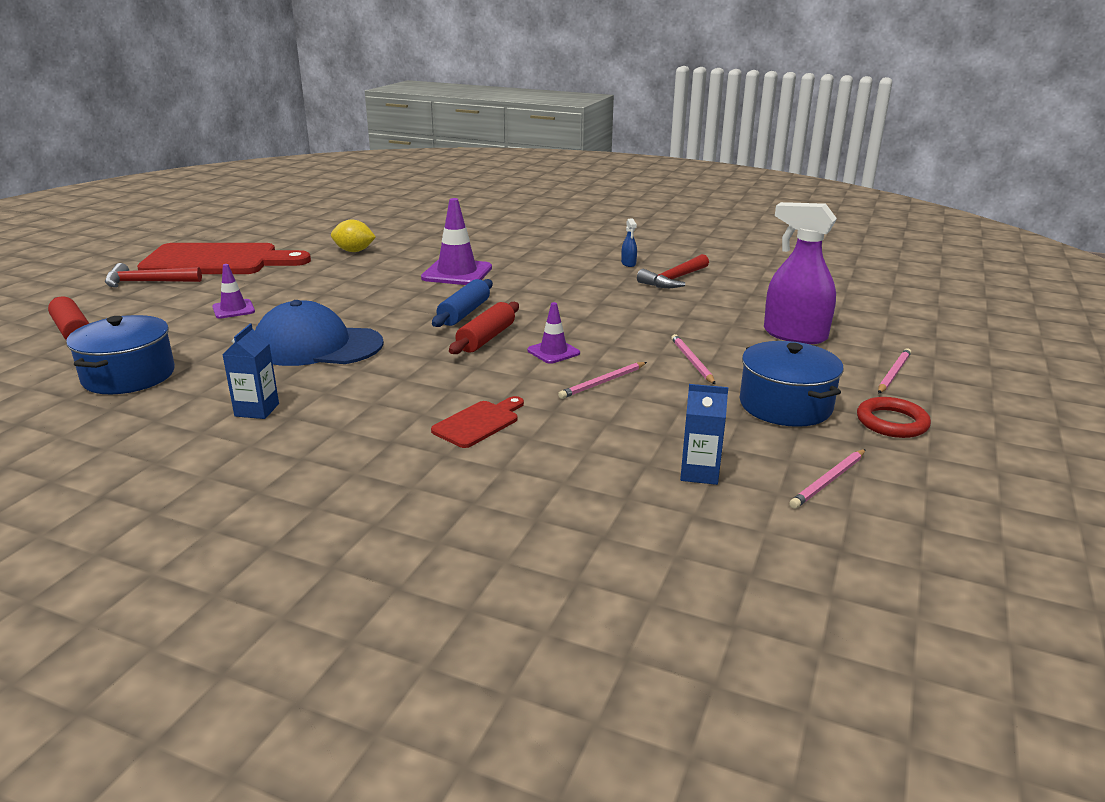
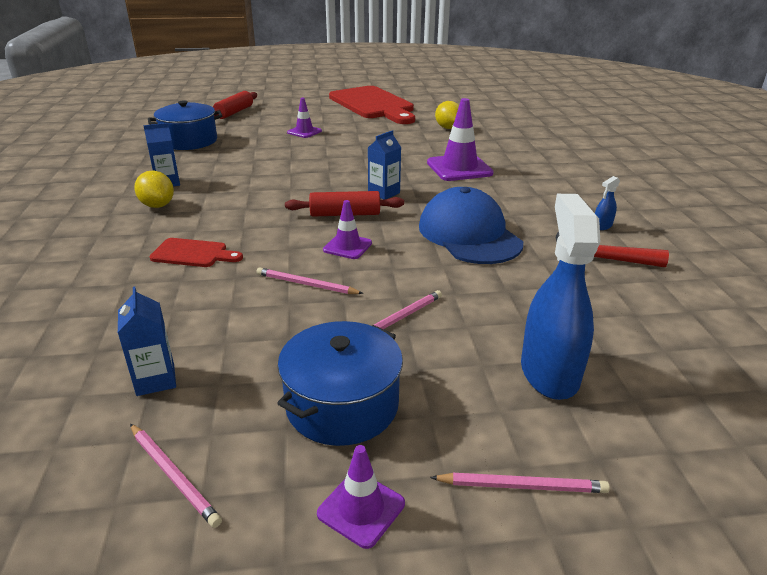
camera: 60 degrees right, 5 degrees up
(148, 282) = (318, 103): red hammer -> none
(317, 346) = (273, 168): blue cap -> blue cap (469, 234)
(320, 425) = (157, 205): none -> yellow lemon
(464, 313) = (384, 193): blue rolling pin -> blue carton
(794, 335) = (549, 372): purple spray bottle -> blue spray bottle
(828, 481) = (173, 475): pink pencil -> pink pencil turned 150 degrees counterclockwise
(892, 422) = (361, 509): red ring -> purple traffic cone

